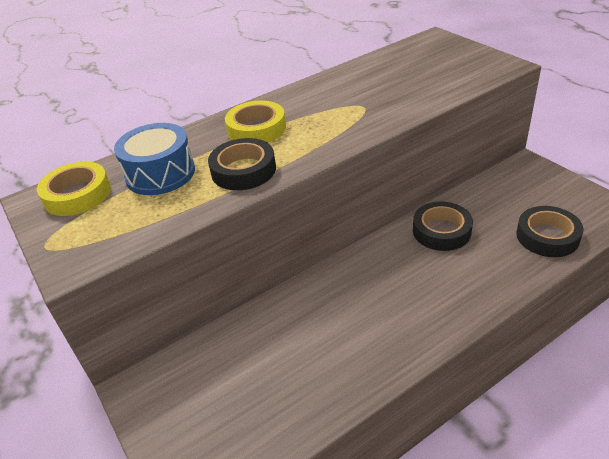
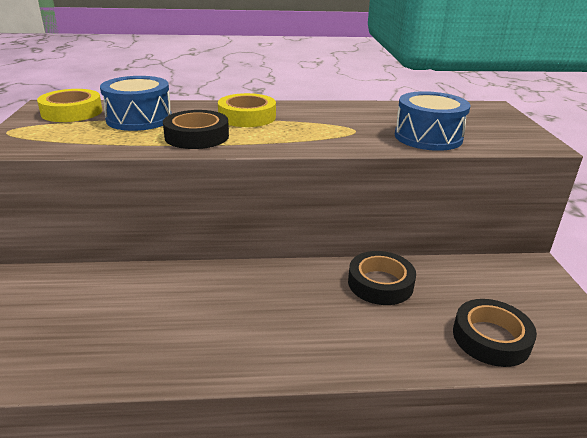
camera: 25 degrees right, 10 degrees down
(425, 91) = (428, 137): none -> blue drum

